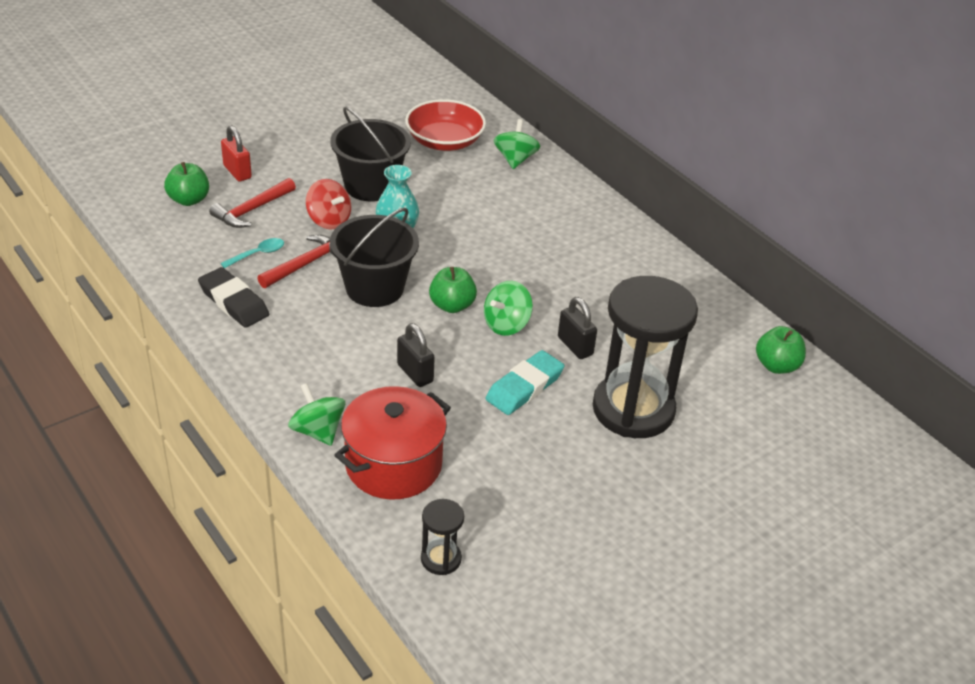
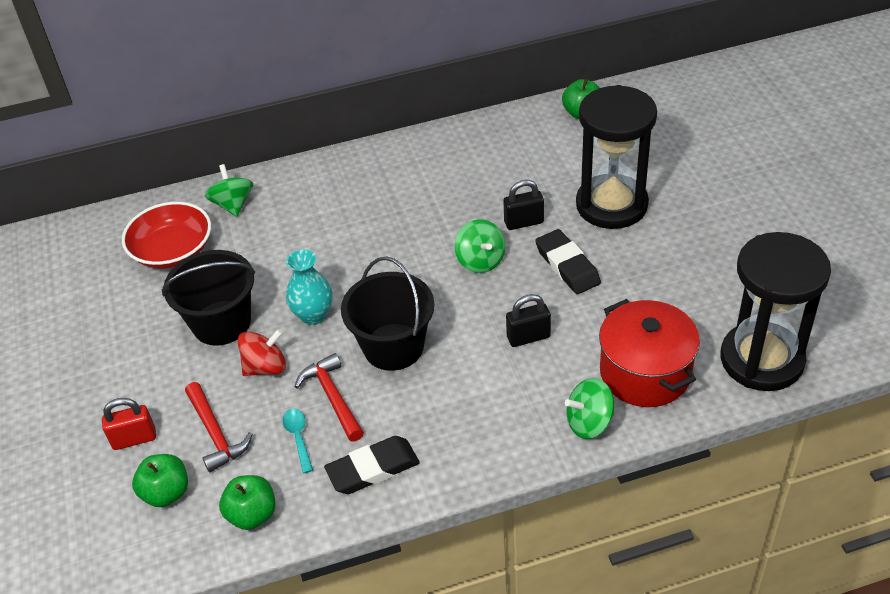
camera: 65 degrees left, 5 degrees up
(441, 559) = (761, 359): black hourglass -> black hourglass, size x2.31
(452, 305) = (441, 293): green apple -> green apple (252, 514)
(515, 159) = (233, 204): green spinning top -> green spinning top turned 45 degrees clockwise
(524, 387) = (567, 266): turquoise eraser -> black eraser

